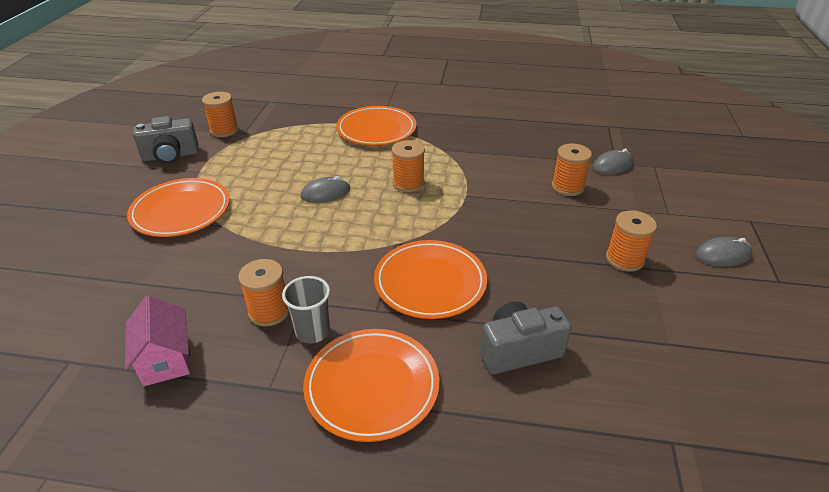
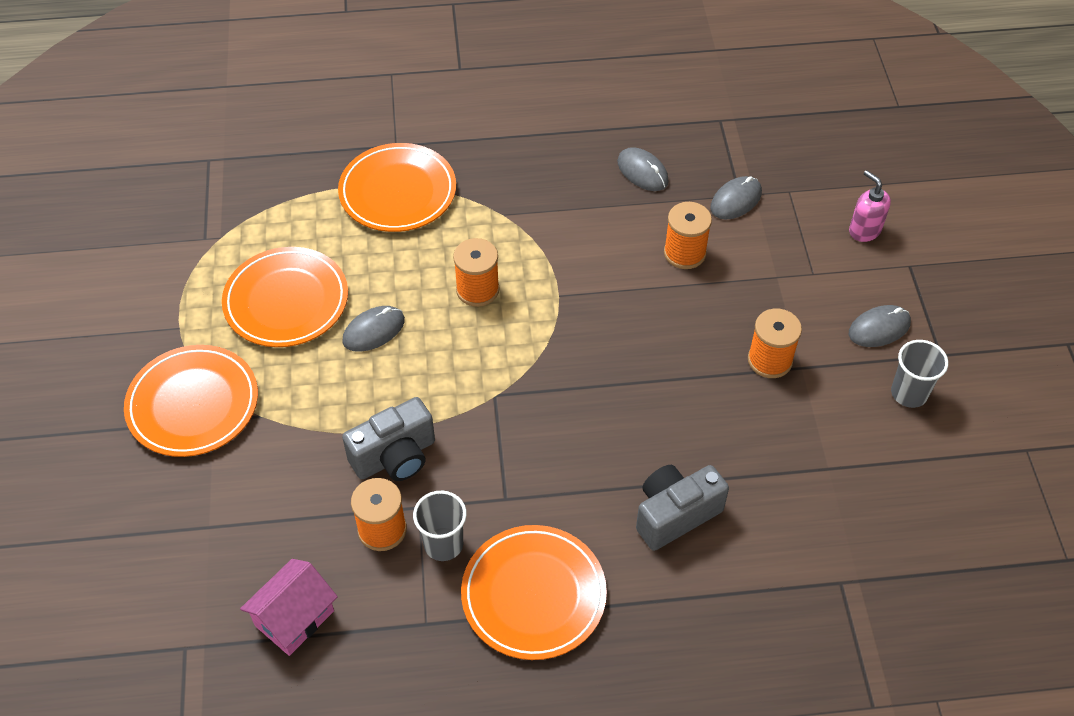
camera: 15 degrees left, 15 degrees up
(165, 359) = (294, 618): pink house -> pink house turned 75 degrees clockwise
(171, 156) = (121, 306): grey camera -> grey camera (395, 457)
(224, 130) = (172, 238): orange spool -> none
(430, 282) = (554, 446): orange plate -> orange plate (286, 301)
(546, 142) = (642, 172): none -> grey mouse
(713, 195) = (864, 230): none -> pink soap dispenser
(749, 303) = (909, 393): none -> grey cup

